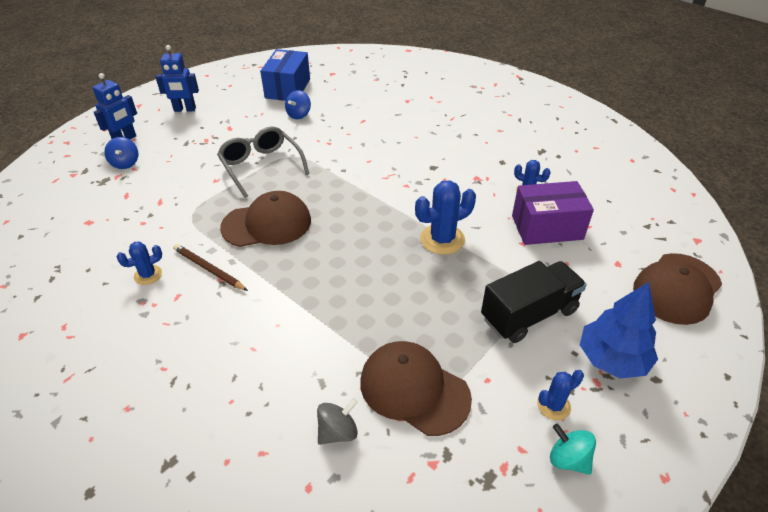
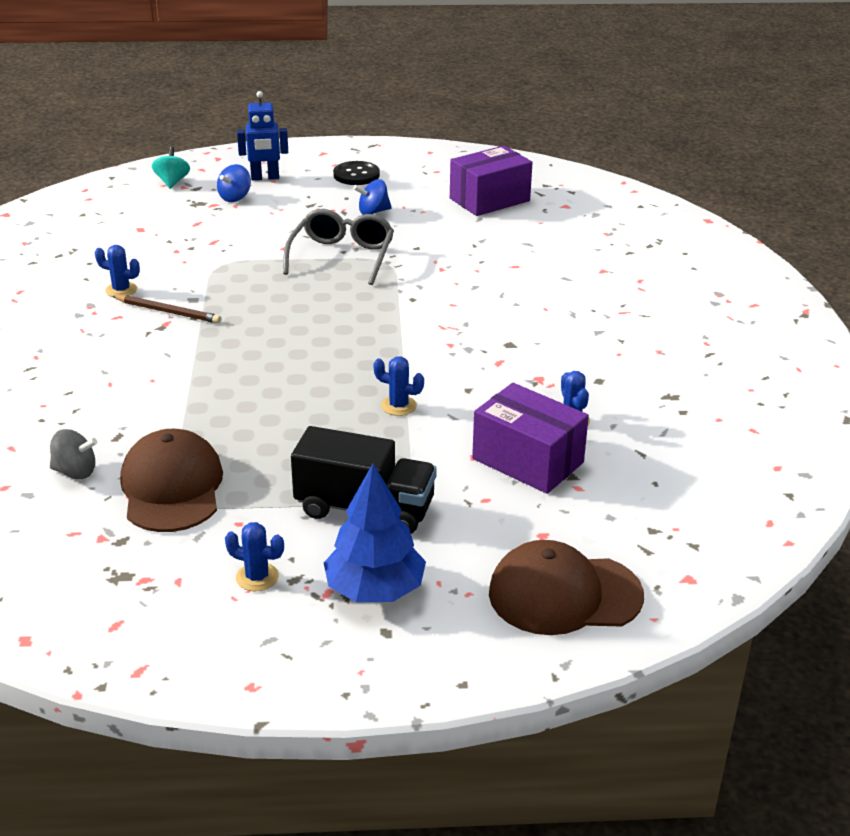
camera: 45 degrees right, 10 degrees down
(185, 109) = (356, 175): blue robot -> black button
(209, 269) = (168, 312): brown pencil -> brown pencil turned 120 degrees clockwise
(267, 224) = (267, 305): brown cap -> none
(288, 88) = (489, 200): blue box -> purple box
(299, 115) = (457, 229): blue spinning top -> blue spinning top (373, 212)
(442, 239) = (398, 406): blue cactus -> blue cactus, size x0.58
(568, 459) = (200, 614): turquoise spinning top -> turquoise spinning top (172, 182)

